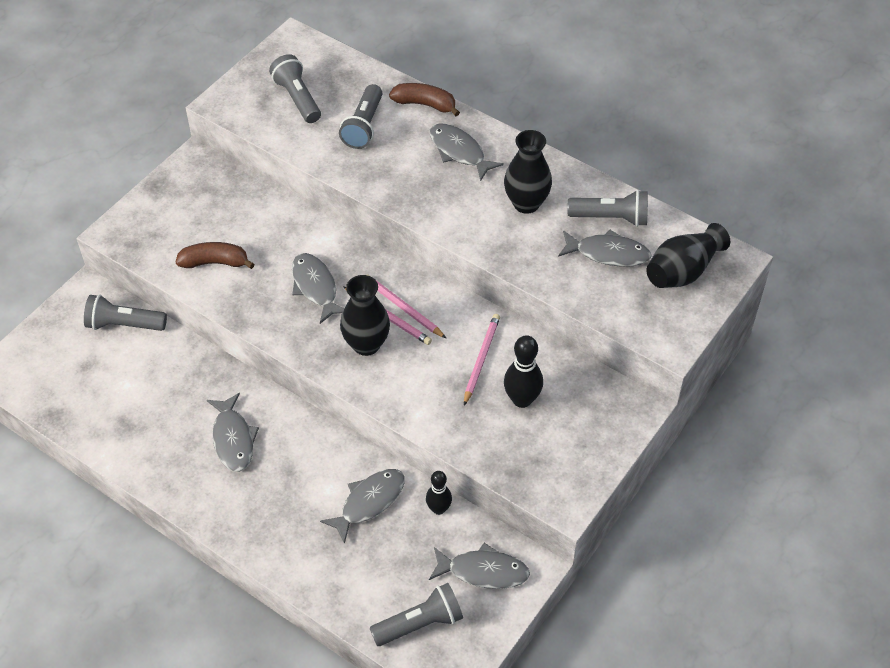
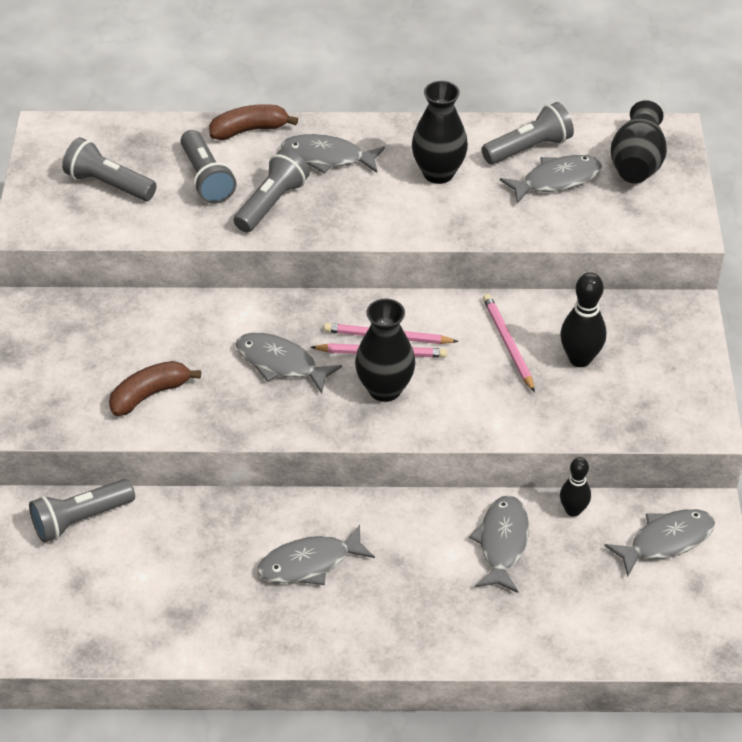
camera: 35 degrees left, 5 degrees down
(233, 439) = (309, 563): grey fish -> grey fish turned 120 degrees clockwise
(420, 624) = (654, 621): grey flashlight -> grey flashlight (272, 203)

